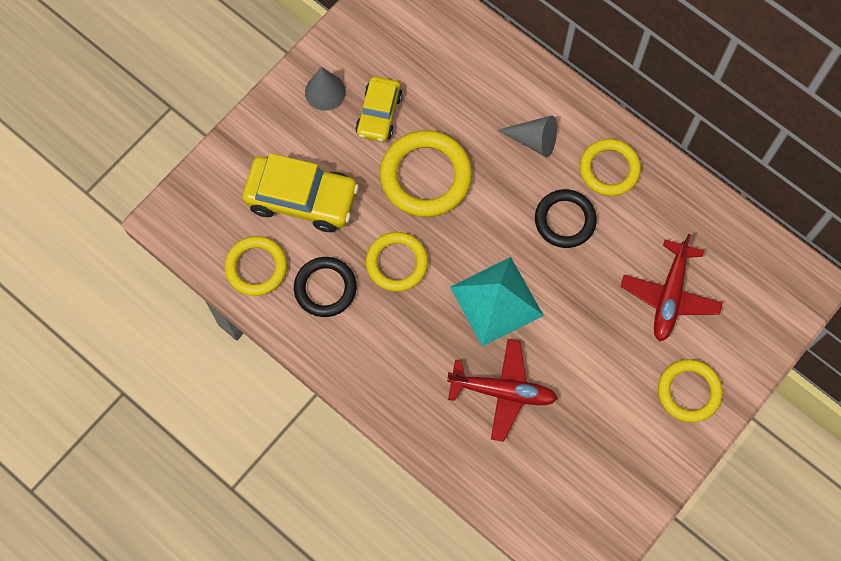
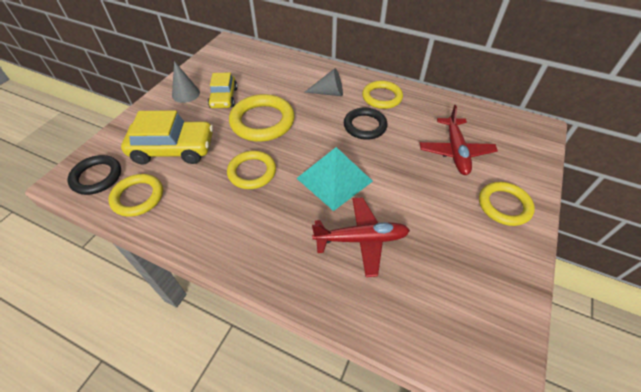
camera: 15 degrees left, 20 degrees down
(325, 288) = (197, 199): black ring -> black ring (97, 177)

